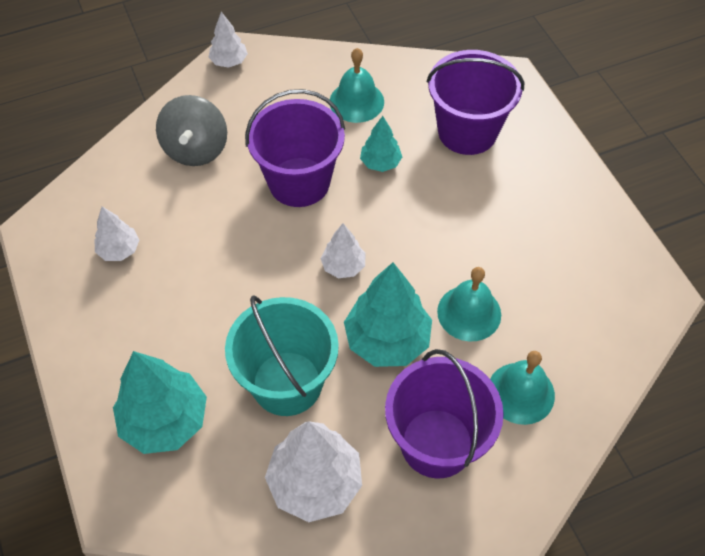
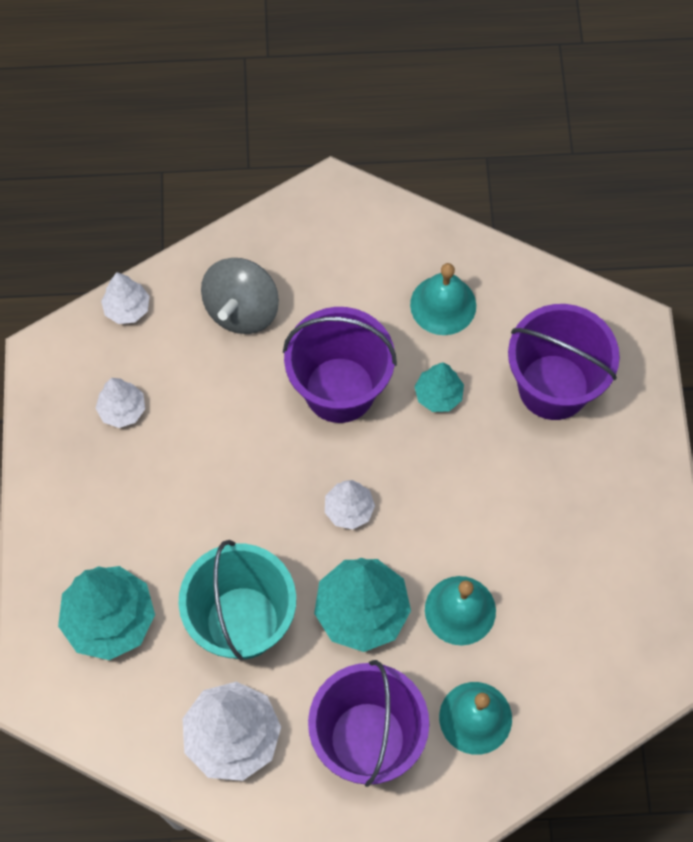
camera: 20 degrees right, 10 degrees up
(229, 61) = (317, 202): white tree -> white tree (127, 308)

